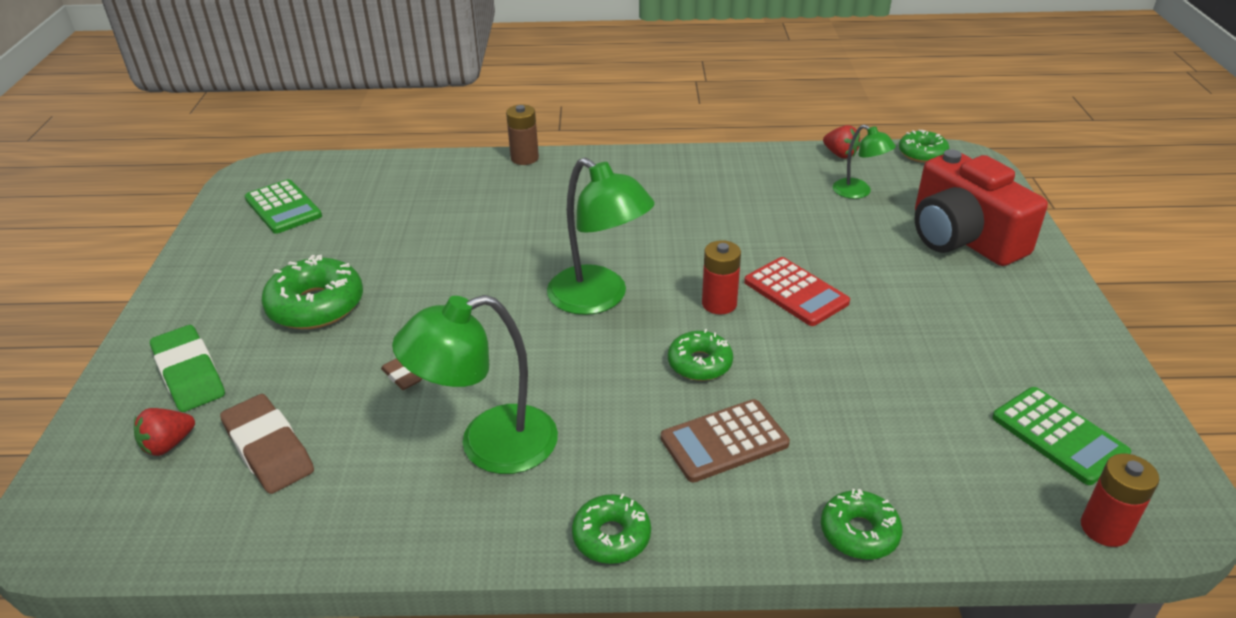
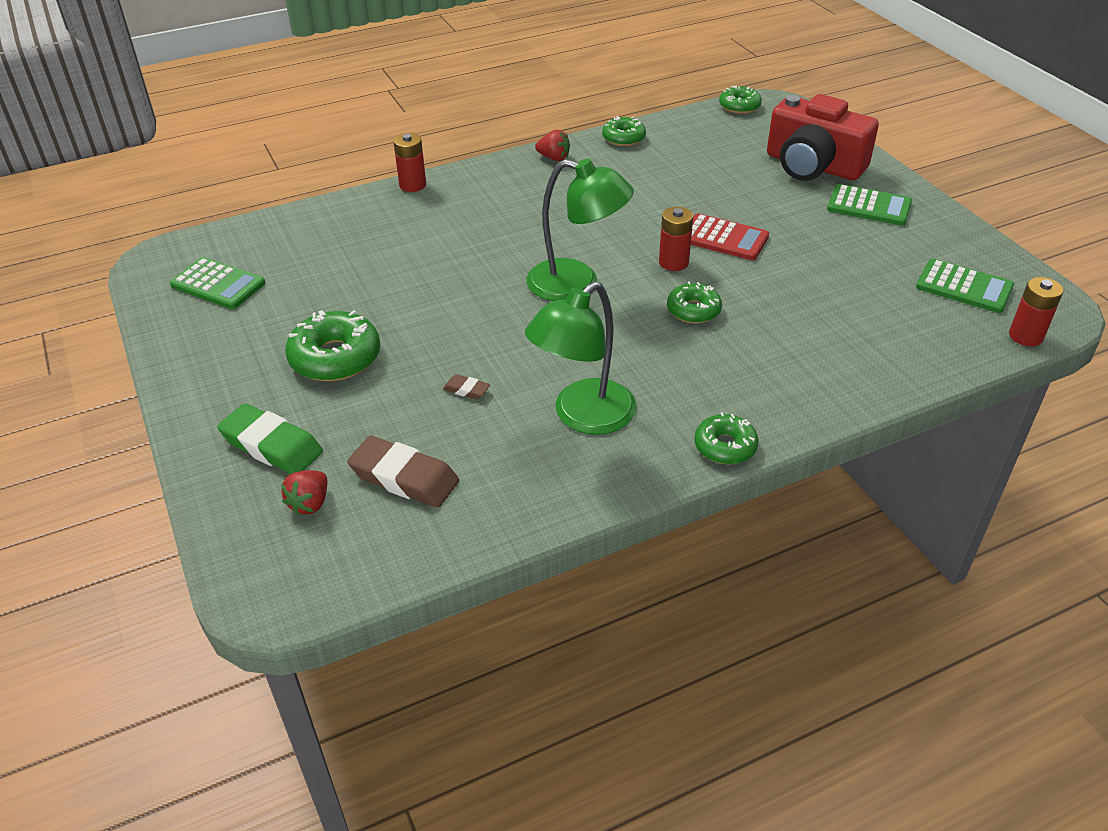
camera: 25 degrees left, 5 degrees up
(524, 158) = (412, 185): brown battery -> red battery
(724, 441) = (753, 359): brown calculator -> none
(840, 154) = (677, 121): red strawberry -> red strawberry (554, 158)
(858, 192) = (713, 149): green lamp -> none
(859, 532) = (884, 388): green donut -> green donut (623, 138)
(999, 301) = (869, 206): none -> green calculator

